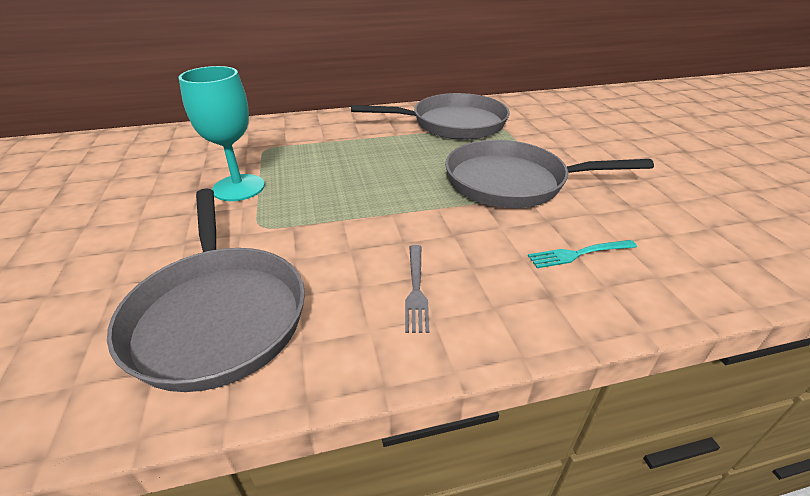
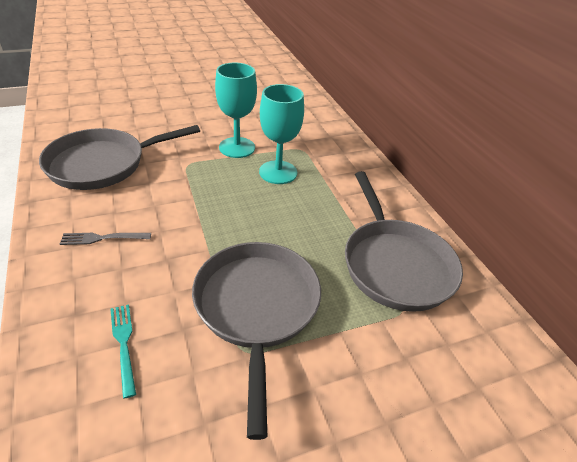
camera: 80 degrees right, 5 degrees up
(307, 163) = (278, 172): none -> turquoise goblet

